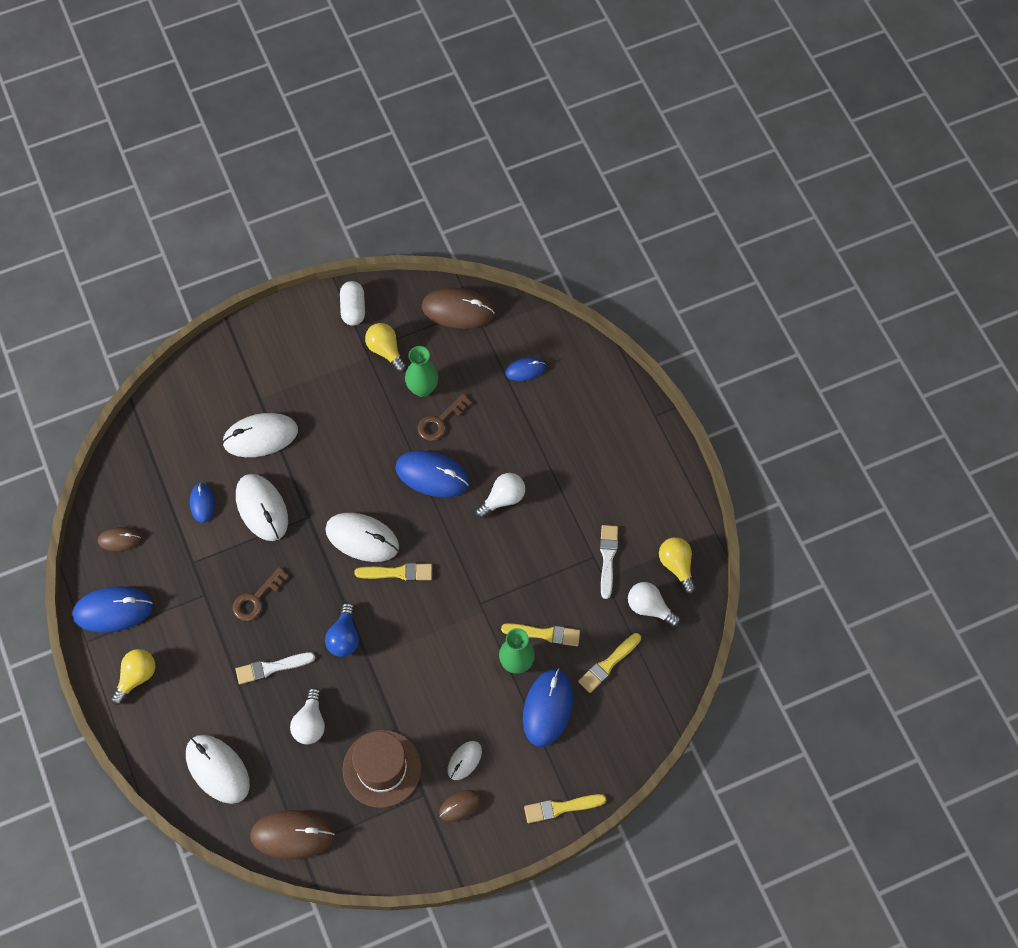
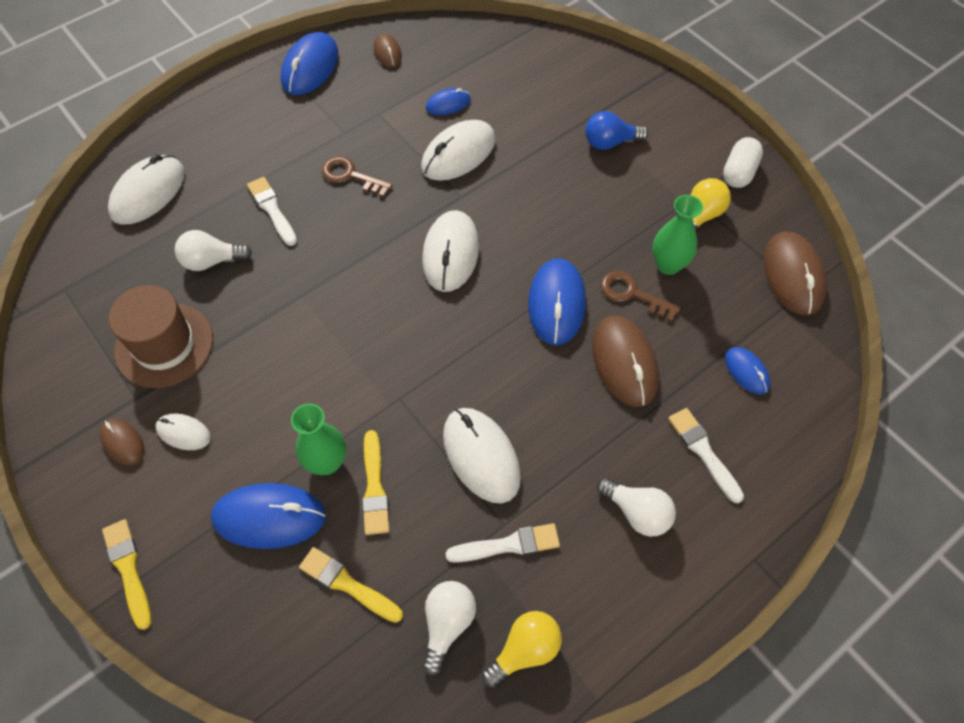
camera: 75 degrees right, 5 degrees down
(113, 610) = (310, 67): blue mouse -> blue mouse turned 45 degrees clockwise
(136, 677) = (241, 103): yellow light bulb -> none
(260, 437) = (543, 131): white mouse -> white mouse (481, 456)
(292, 835) = (77, 278): brown mouse -> brown mouse (624, 362)
(344, 637) = (322, 267): blue light bulb -> blue light bulb (610, 142)
(353, 309) = (739, 172): white capsule -> white capsule turned 45 degrees counterclockwise
(397, 573) = (417, 299): yellow brush -> none
(503, 499) = (552, 390): white light bulb -> white light bulb (637, 512)
(576, 418) = (703, 452): none -> white brush

